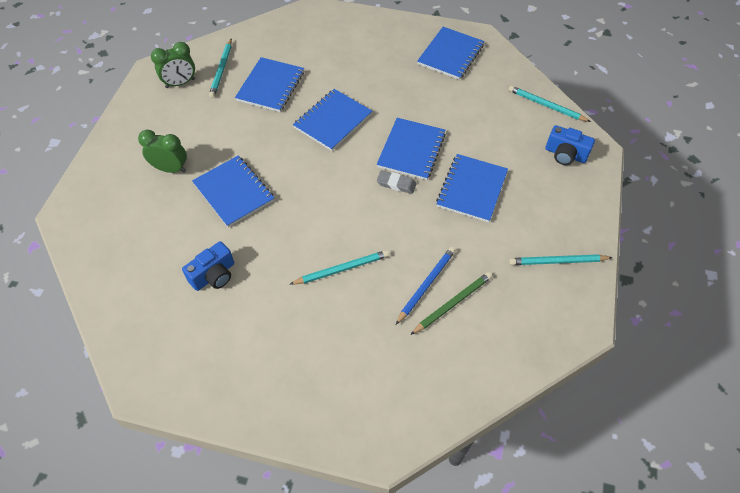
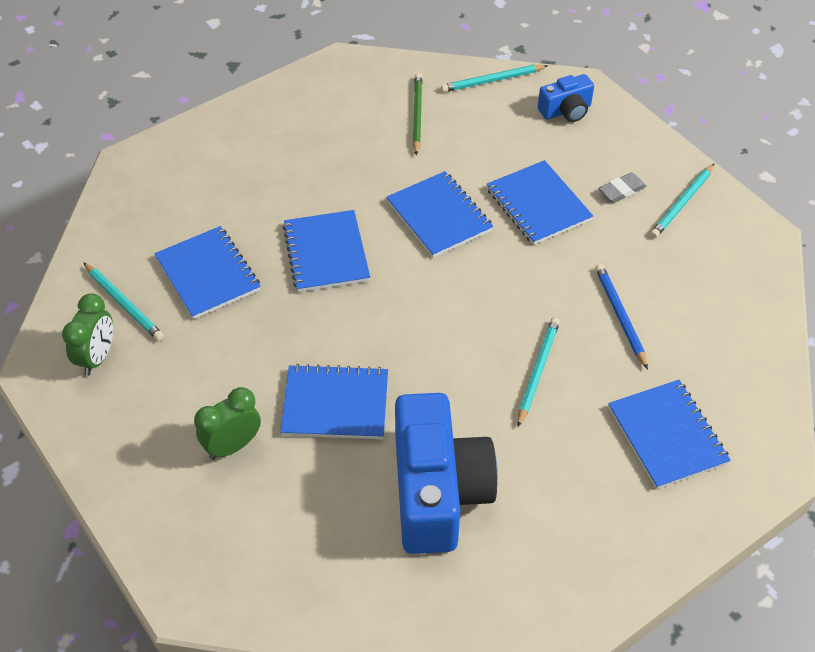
camera: 50 degrees left, 5 degrees down
(214, 275) = (437, 491): blue camera -> blue camera, size x2.06
(396, 184) = (471, 257): grey eraser -> grey eraser (621, 190)
(450, 55) = (342, 99): blue notebook -> blue notebook (667, 435)
(452, 303) = (659, 310): green pencil -> green pencil (417, 115)

